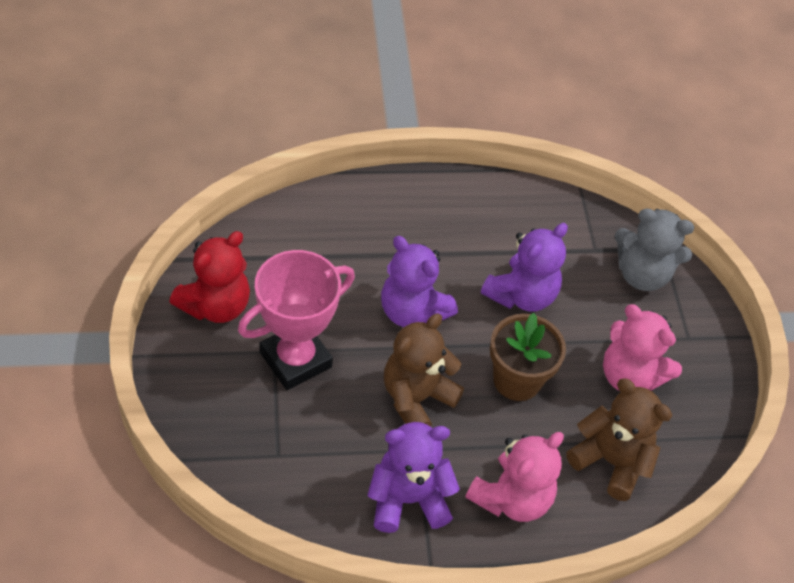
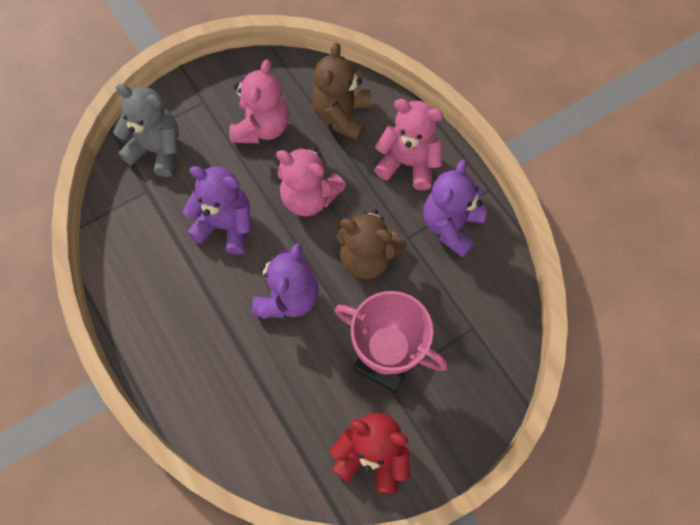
camera: 110 degrees left, 15 degrees up
(408, 499) = (451, 225): purple teddy bear -> purple teddy bear turned 60 degrees clockwise
(517, 380) = (309, 197): brown flower pot -> pink teddy bear
(642, 274) = (157, 150): grey teddy bear -> grey teddy bear turned 60 degrees counterclockwise

